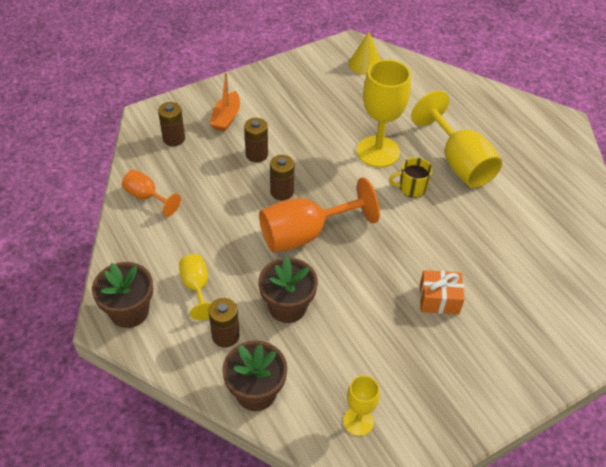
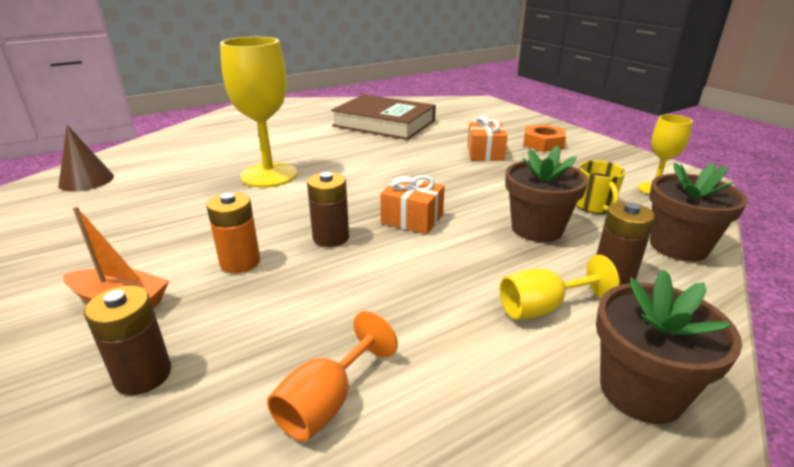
camera: 90 degrees left, 20 degrees down
(256, 154) = (240, 262): brown battery -> orange battery
(305, 234) = (412, 219): orange goblet -> orange gift
(365, 64) = (86, 180): yellow cone -> brown cone
(411, 188) = (334, 160): yellow mug -> yellow mug (594, 206)
(459, 162) = (300, 139): yellow goblet -> none
(474, 358) = (543, 143): none -> orange nut
(516, 223) = (384, 123): none -> brown book

